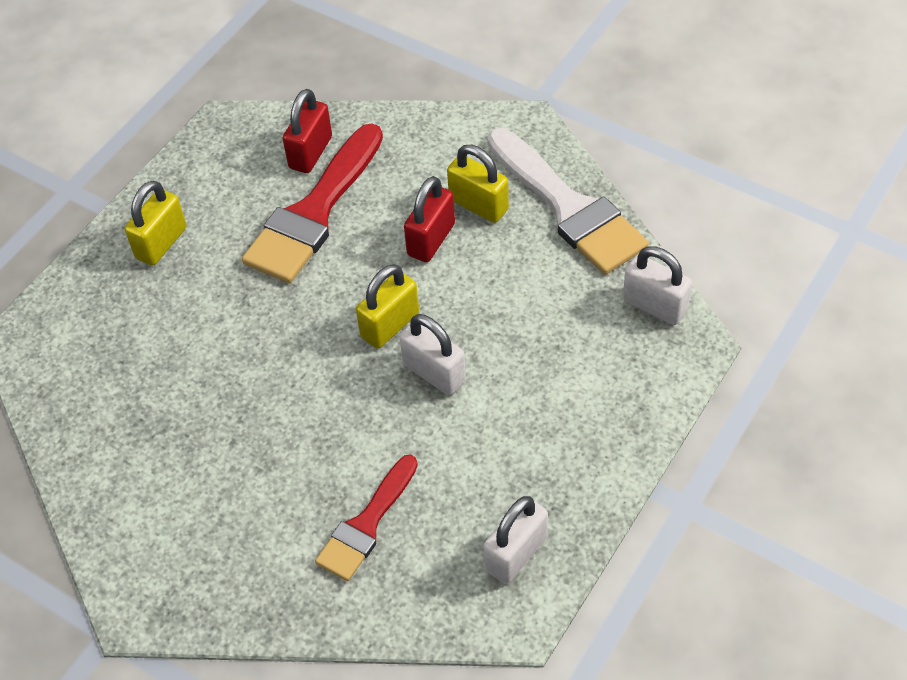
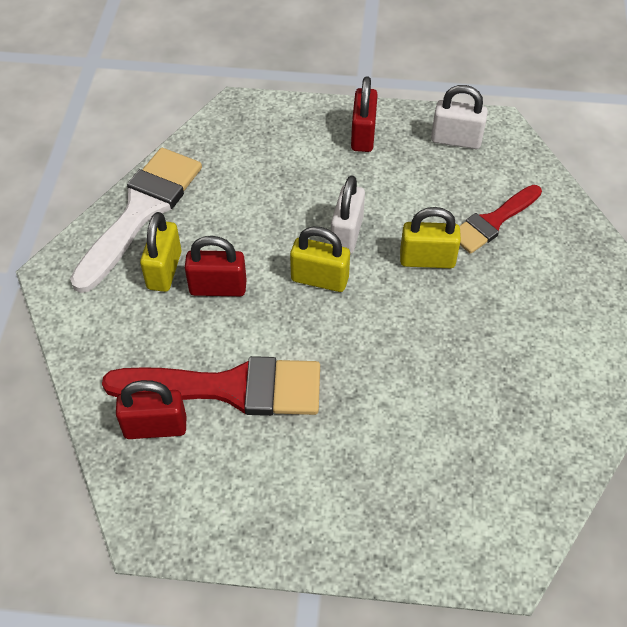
camera: 120 degrees left, 0 degrees up
(161, 243) = (329, 502): yellow padlock -> yellow padlock (427, 260)
(366, 524) = (493, 222): red brush -> red brush turned 135 degrees clockwise
(577, 453) = (363, 135): none -> red padlock
(654, 305) = (215, 135): white padlock -> none

